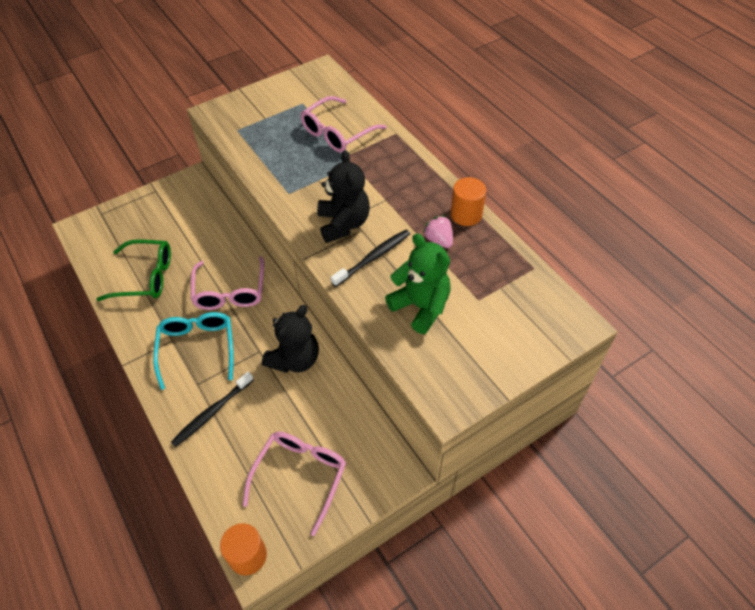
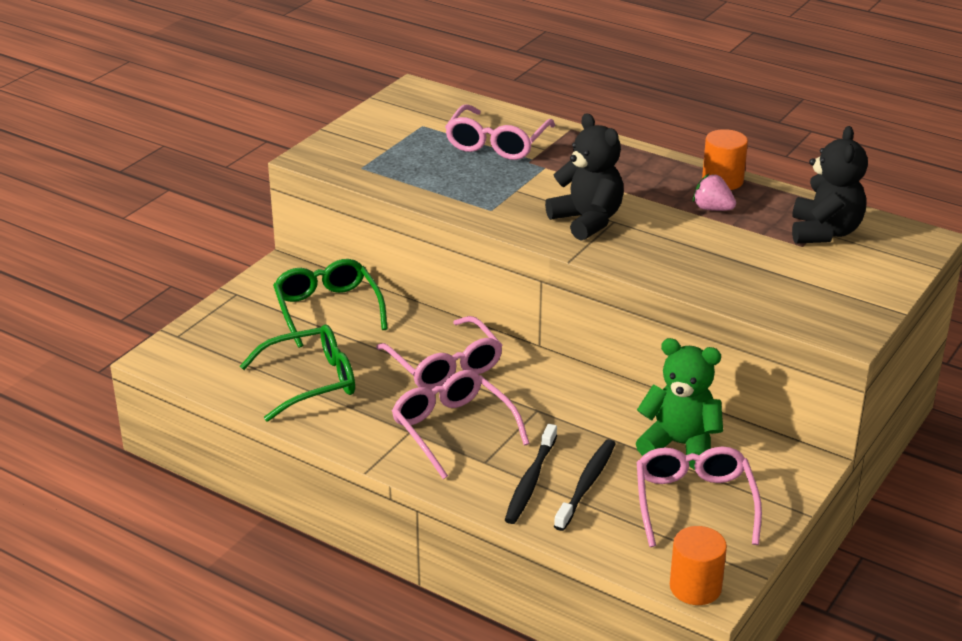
camera: 25 degrees left, 20 degrees down
(196, 221) = (328, 310): none -> green glasses
(197, 349) = (453, 430): turquoise glasses -> pink glasses
(295, 359) = (590, 404): black teddy bear -> black teddy bear (824, 232)
(373, 257) = (652, 240): black toothbrush -> black toothbrush (587, 484)
(420, 307) = (745, 267): green teddy bear -> green teddy bear (680, 445)

